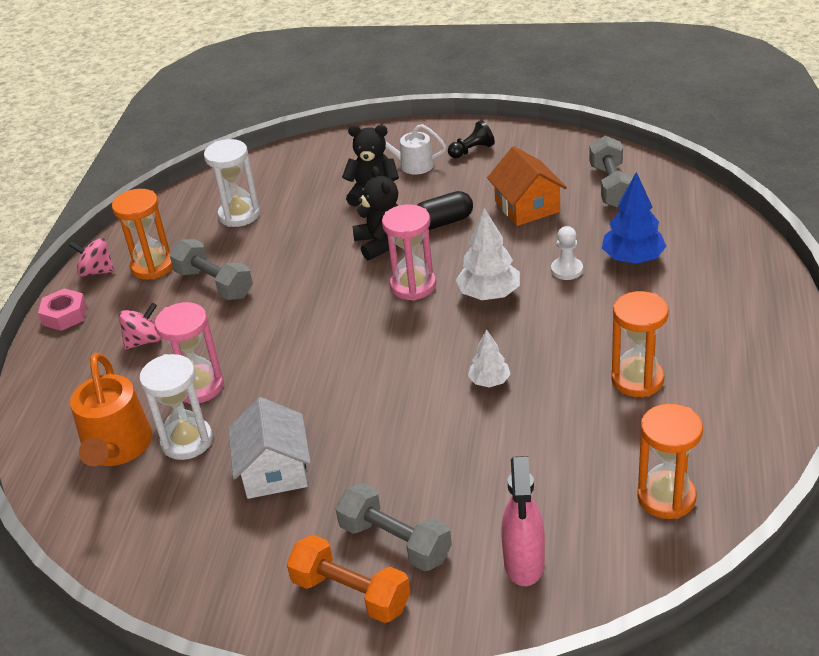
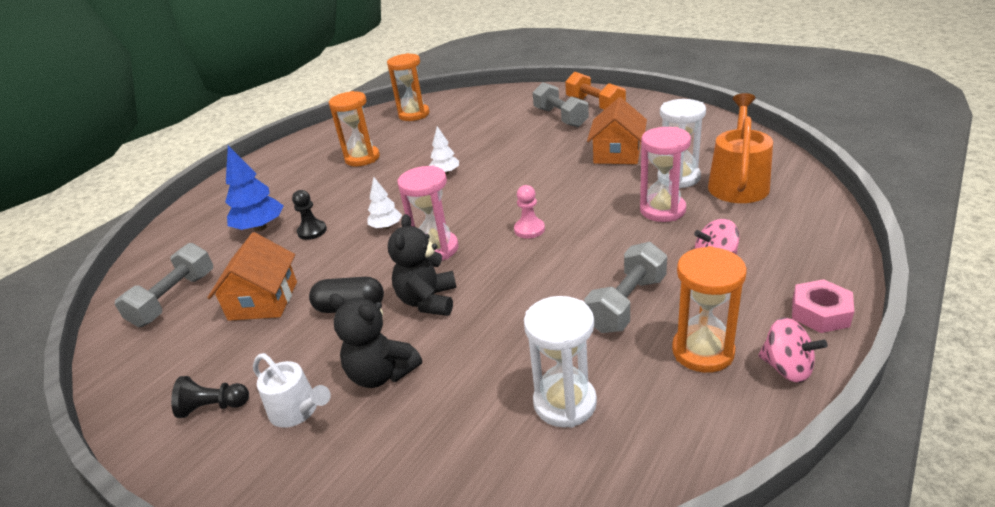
camera: 155 degrees left, 5 degrees down
(214, 284) = (626, 303): grey dumbbell -> grey dumbbell turned 60 degrees clockwise
(274, 470) = (617, 153): white house -> orange house
(332, 329) = (529, 229): none -> pink pawn
(489, 294) = (386, 227): white tree -> white tree, size x0.61
(524, 564) = (503, 104): pink spray bottle -> none
(567, 270) = (312, 231): white pawn -> black pawn

